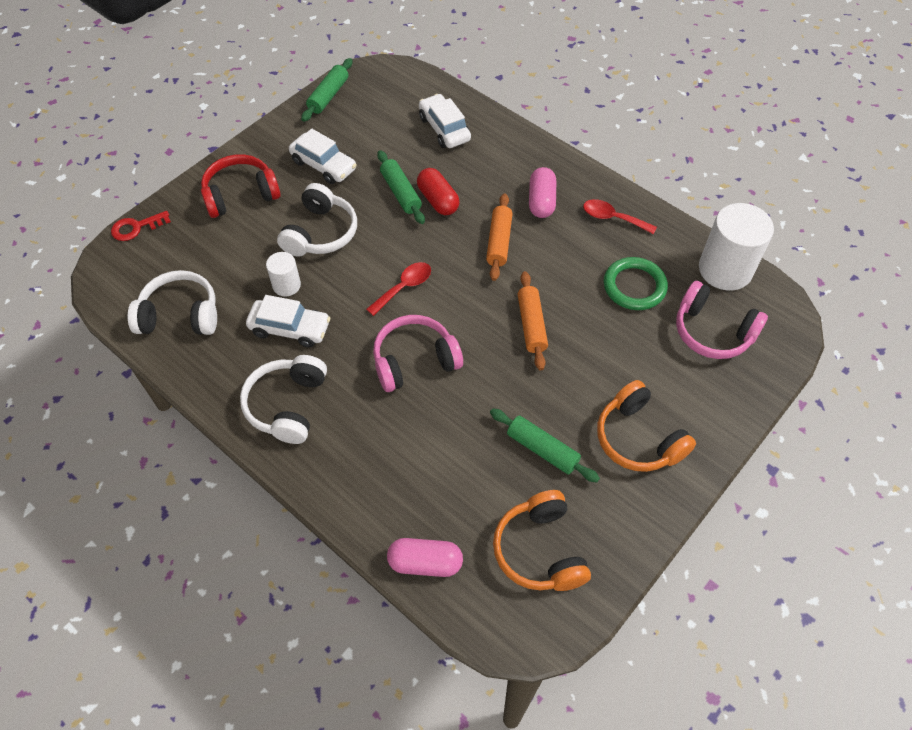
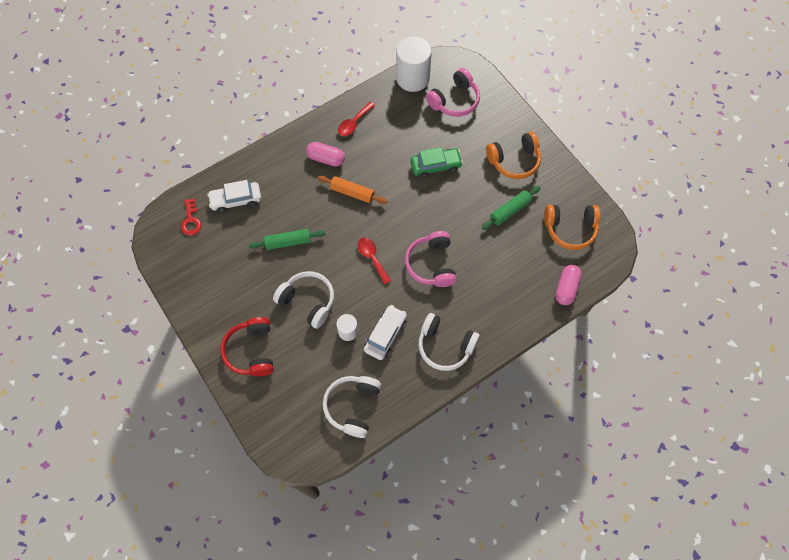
camera: 75 degrees left, 10 degrees up
(136, 227) = (259, 431): red key -> red key (191, 220)
(323, 165) = (243, 288): white car -> none
(328, 96) = (169, 272): green rolling pin -> none
(438, 200) = (303, 220): red capsule -> none
(531, 325) = (423, 192): orange rolling pin -> none
(583, 331) = (435, 166): none -> green car
(634, 286) = (411, 129): green ring -> none

